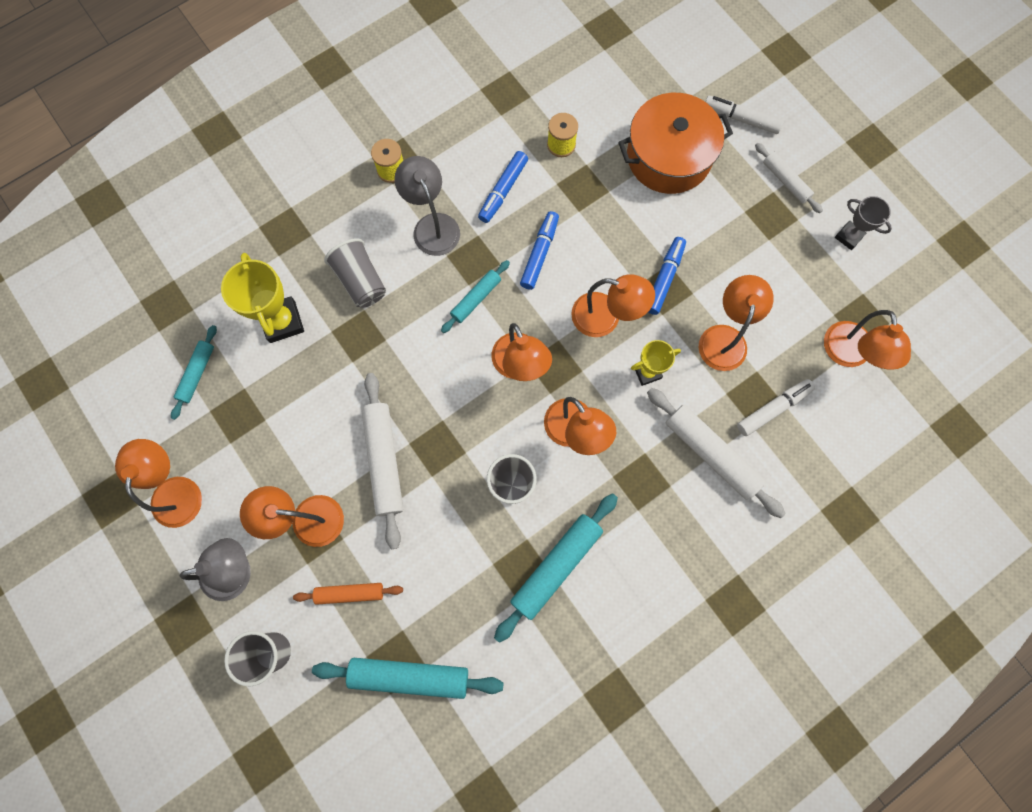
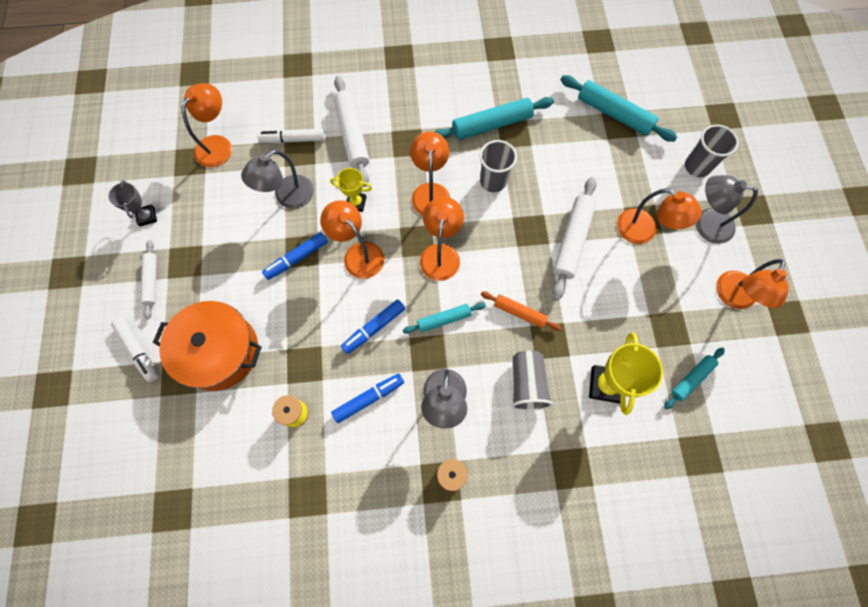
camera: 150 degrees left, 5 degrees down
(350, 593) = (632, 174): orange rolling pin -> orange rolling pin (519, 313)
(724, 337) = (287, 197): orange lamp -> grey lamp

